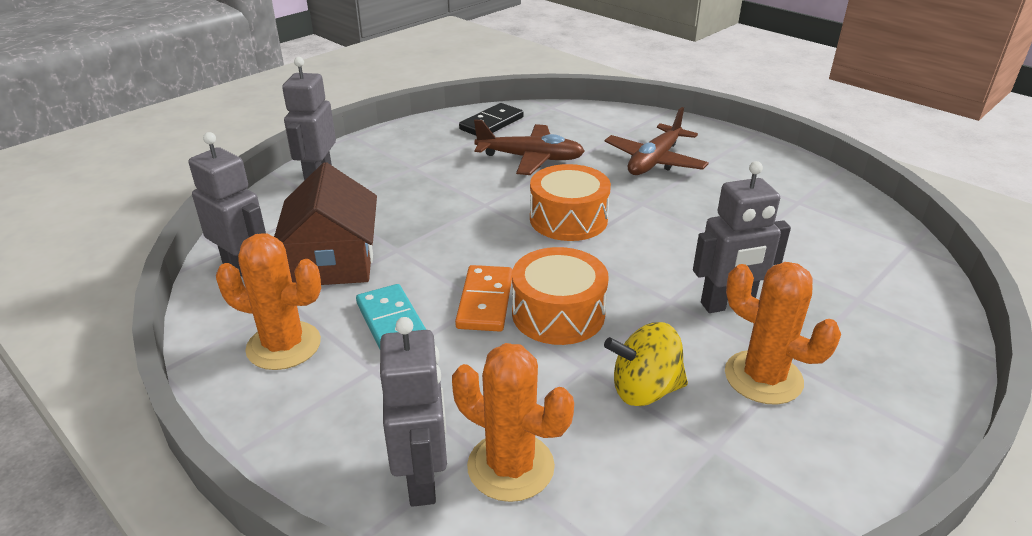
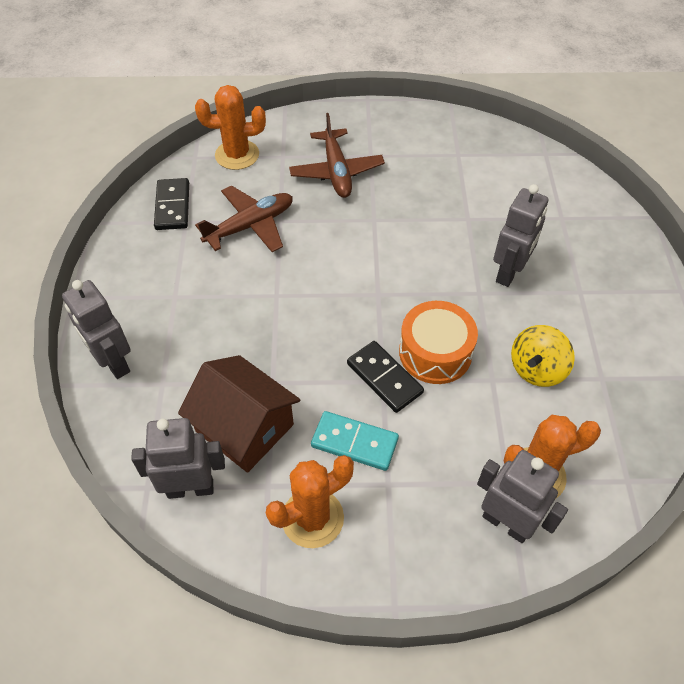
camera: 45 degrees left, 20 degrees up
(485, 301) = (384, 378): orange domino -> black domino
(568, 219) = (347, 268): orange drum -> none
(763, 377) = (576, 312): orange cactus -> orange cactus (237, 155)

